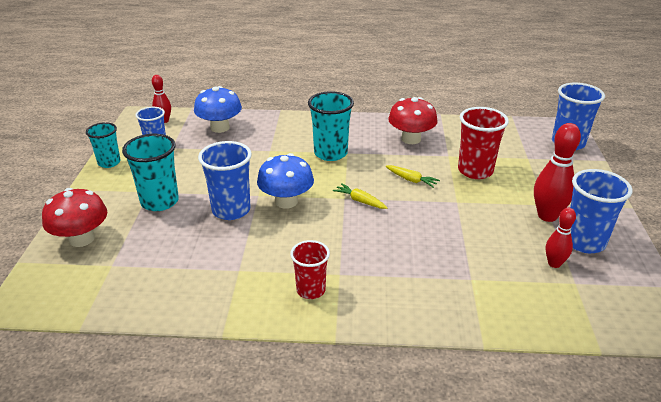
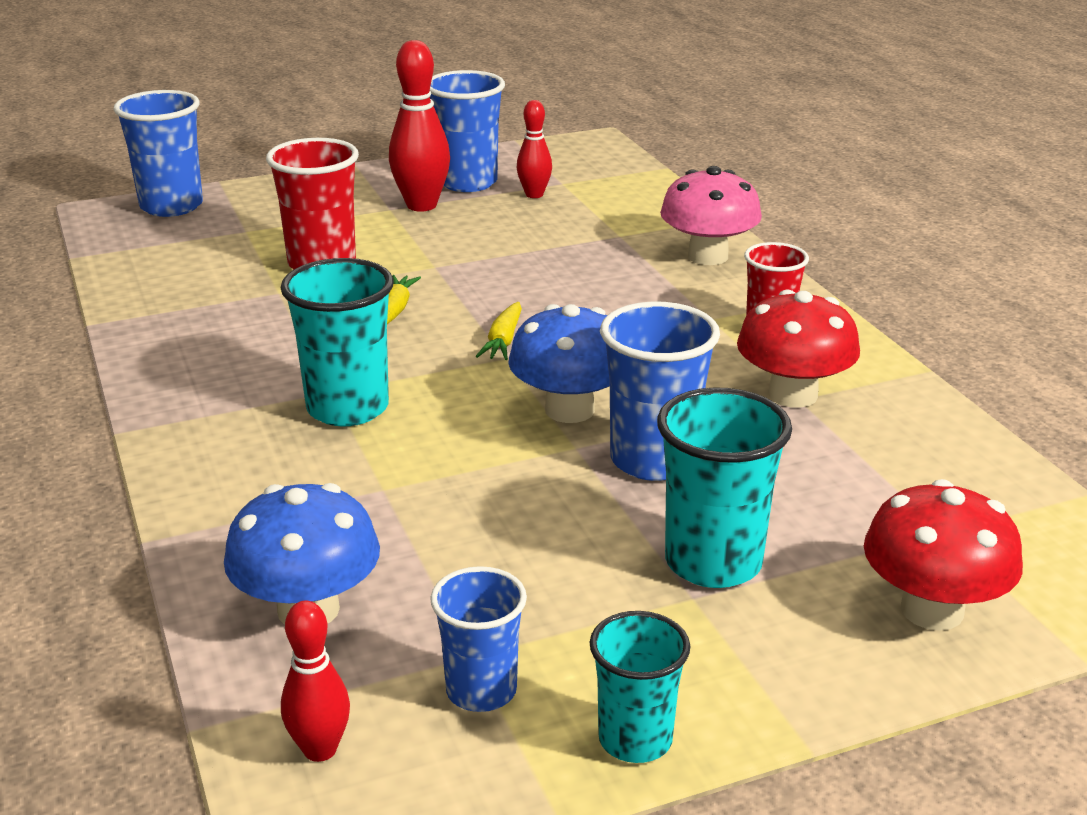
camera: 115 degrees left, 5 degrees down
(411, 139) = (229, 335): red mushroom -> red mushroom (793, 395)
(421, 305) = (708, 256): none -> pink mushroom

